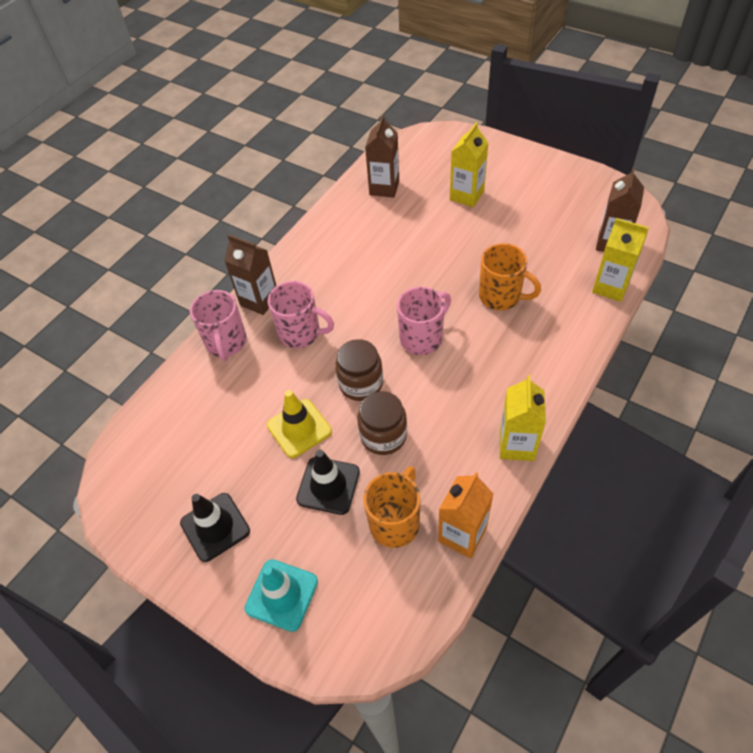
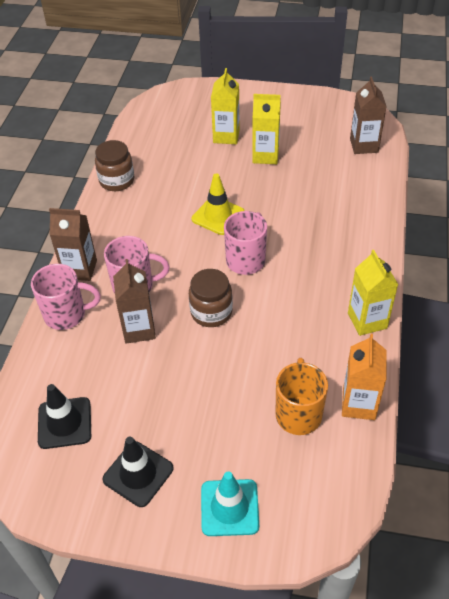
camera: 25 degrees left, 5 degrees down
(226, 343) = (66, 314): pink mug -> pink mug turned 60 degrees counterclockwise
(299, 428) = (174, 366): yellow traffic cone -> yellow traffic cone (218, 216)
(328, 485) = (225, 404): black traffic cone -> black traffic cone (64, 423)
(383, 436) = (253, 348): brown jar -> brown jar (117, 181)
(384, 188) = (149, 146): brown carton -> brown carton (139, 329)
(501, 296) = (296, 209): orange mug -> none
(610, 287) = (380, 179): yellow carton -> yellow carton (265, 156)

